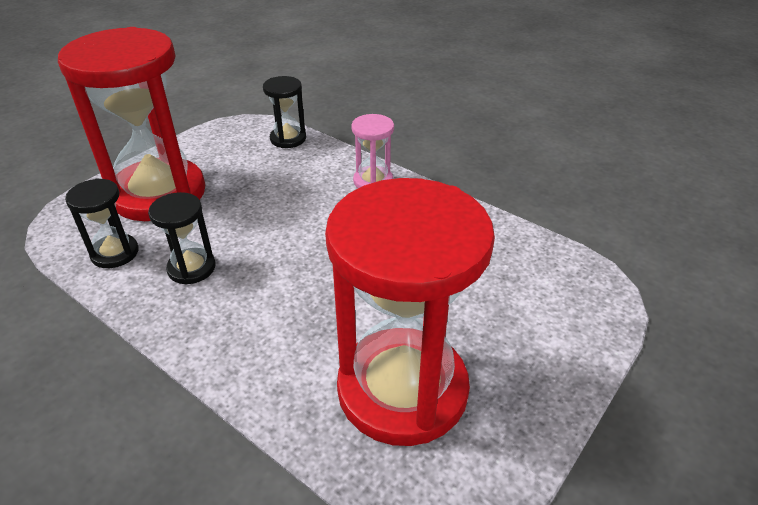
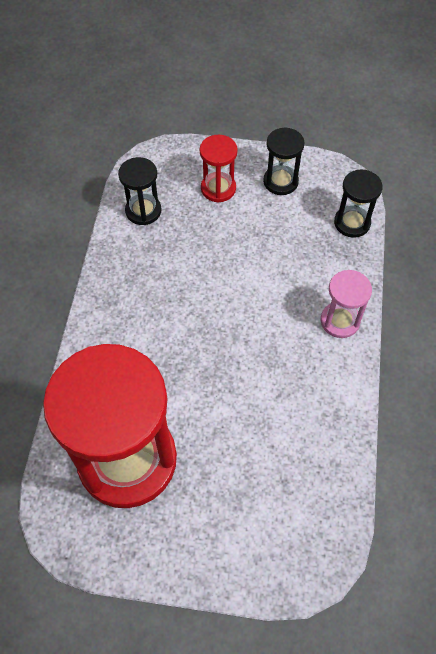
camera: 60 degrees right, 20 degrees up
(159, 194) = (218, 188): red hourglass -> red hourglass, size x0.44
(191, 268) = (158, 264): black hourglass -> black hourglass (280, 181)

